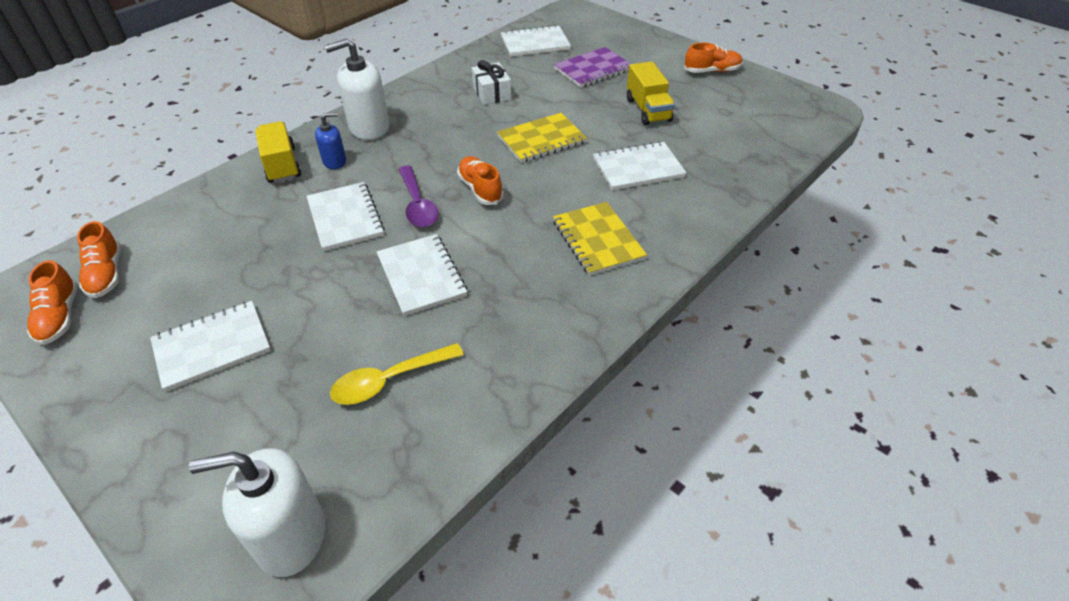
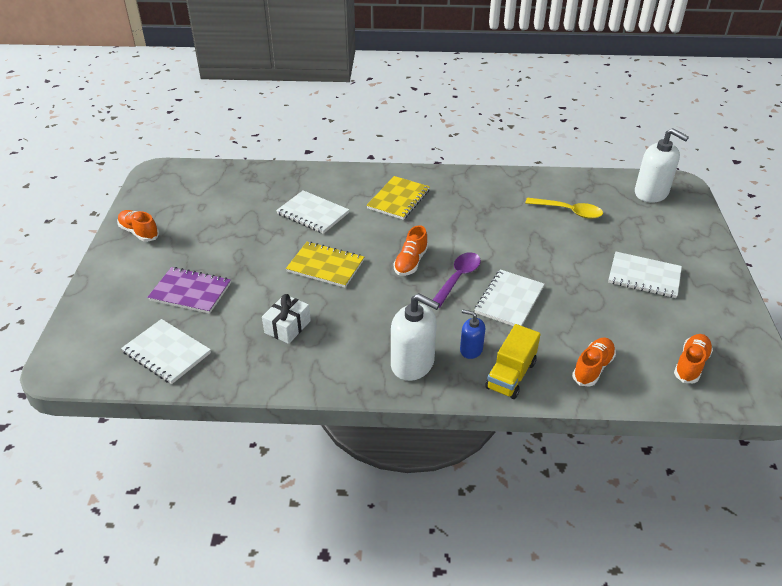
camera: 130 degrees left, 5 degrees down
(60, 317) = (730, 352): orange shoe -> orange shoe (592, 368)
(421, 276) = (505, 240): white notebook -> none
(648, 110) = (233, 238): yellow truck -> none

